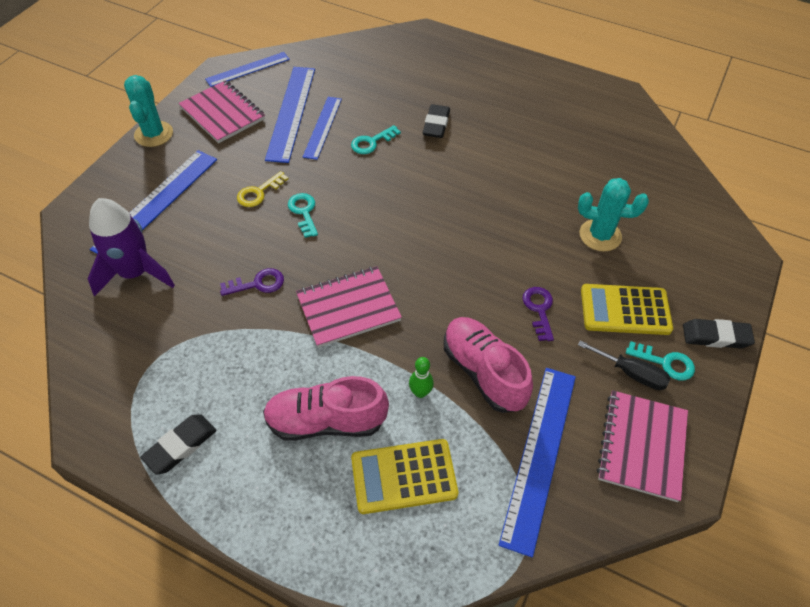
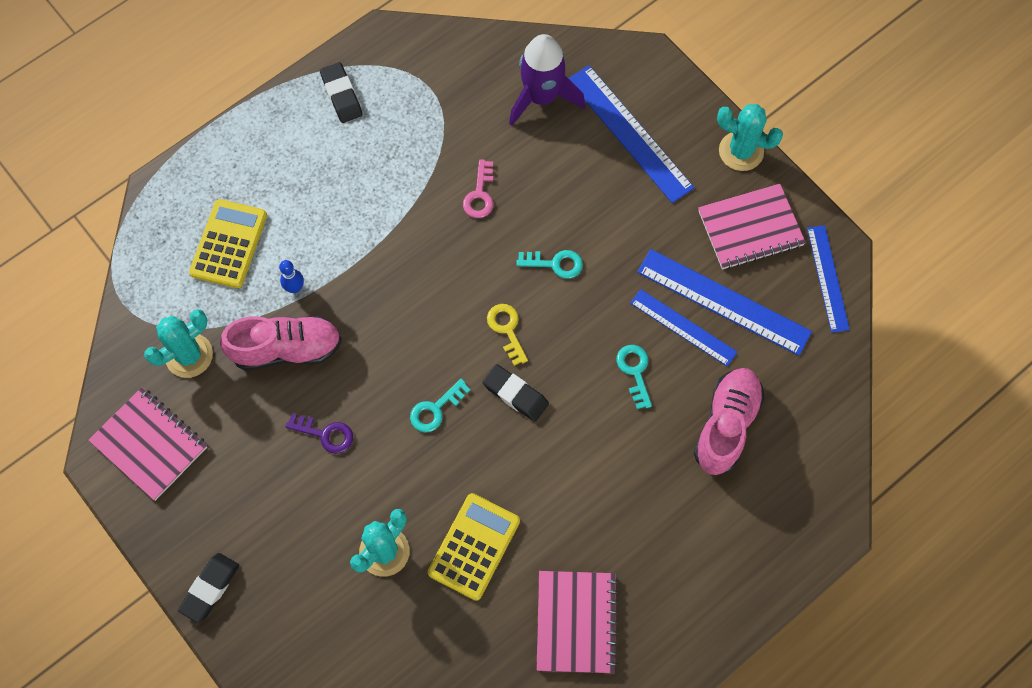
camera: 115 degrees right, 15 degrees up
(257, 284) = (480, 194): purple key -> pink key
(259, 192) = (603, 230): yellow key -> yellow key (507, 329)
(326, 421) = (307, 204): pink shoe -> pink shoe (726, 425)
(348, 308) = (413, 262): pink notebook -> pink notebook (576, 622)
(420, 392) = (295, 288): green bowling pin -> blue bowling pin
(436, 124) = (636, 457): black eraser -> black eraser (515, 394)
(539, 455) = (189, 355): blue ruler -> turquoise cactus
(625, 310) = (283, 518): yellow calculator -> yellow calculator (474, 546)
(631, 373) = (217, 479): black screwdriver -> none
(665, 363) = (210, 518): turquoise key -> turquoise key (435, 409)

